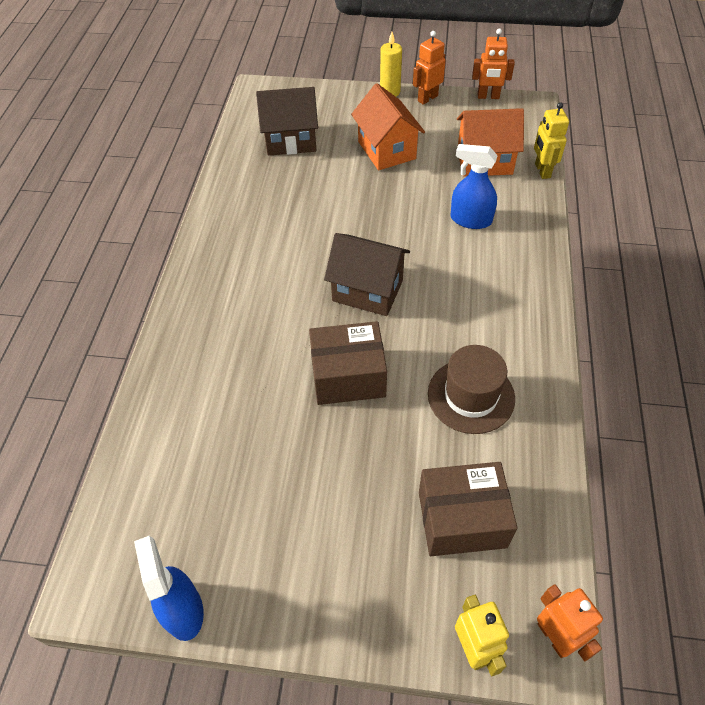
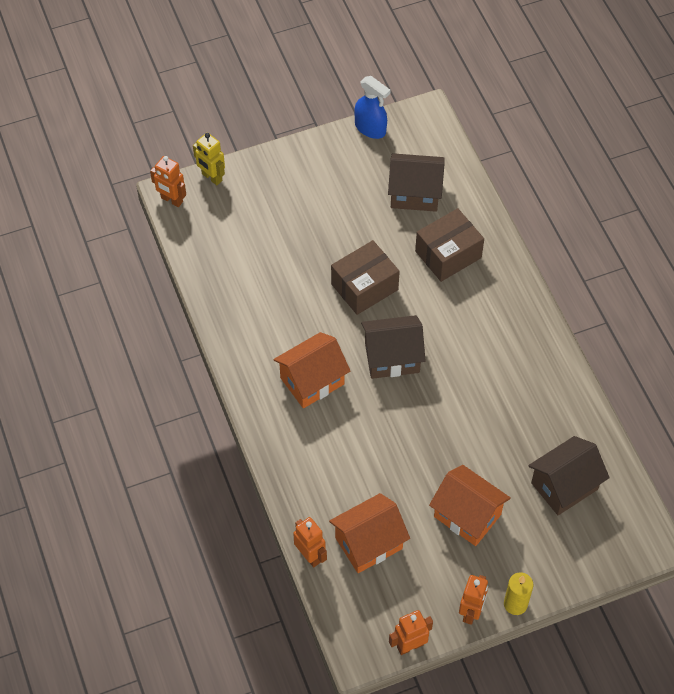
camera: 150 degrees right, 5 degrees up
(203, 467) = (415, 194): none -> brown house
(462, 519) = (246, 233): brown box -> brown box (448, 254)
(466, 303) = (312, 381): none -> orange house
(470, 220) = (348, 465): blue spray bottle -> none
(471, 396) = (275, 310): brown hat -> none
(542, 171) = (310, 555): yellow robot -> orange robot

